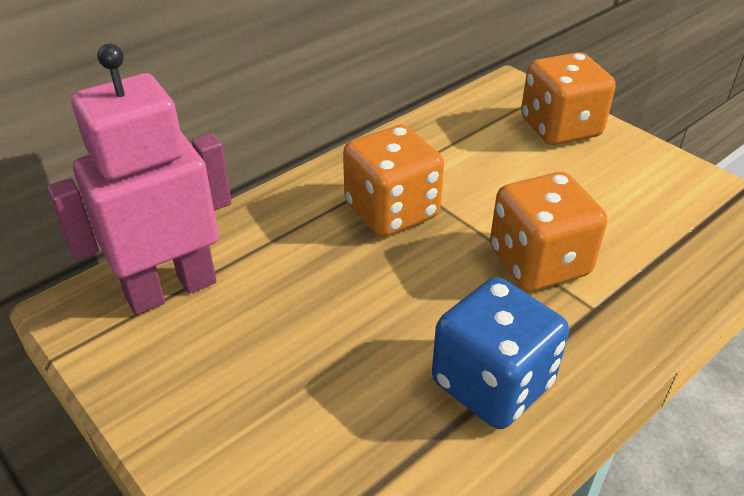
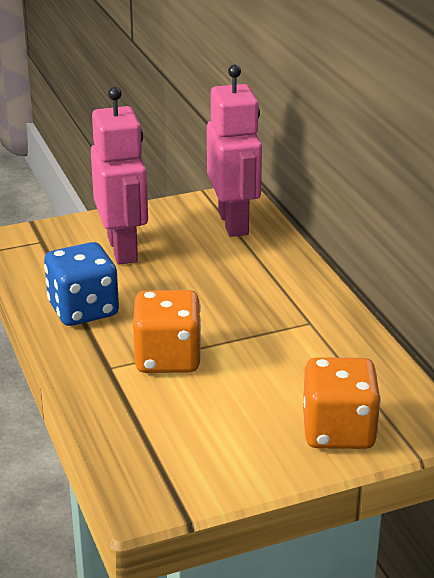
camera: 110 degrees right, 10 degrees down
(297, 397) = (123, 249): none -> pink robot
(392, 211) = (263, 311): orange dice -> none

